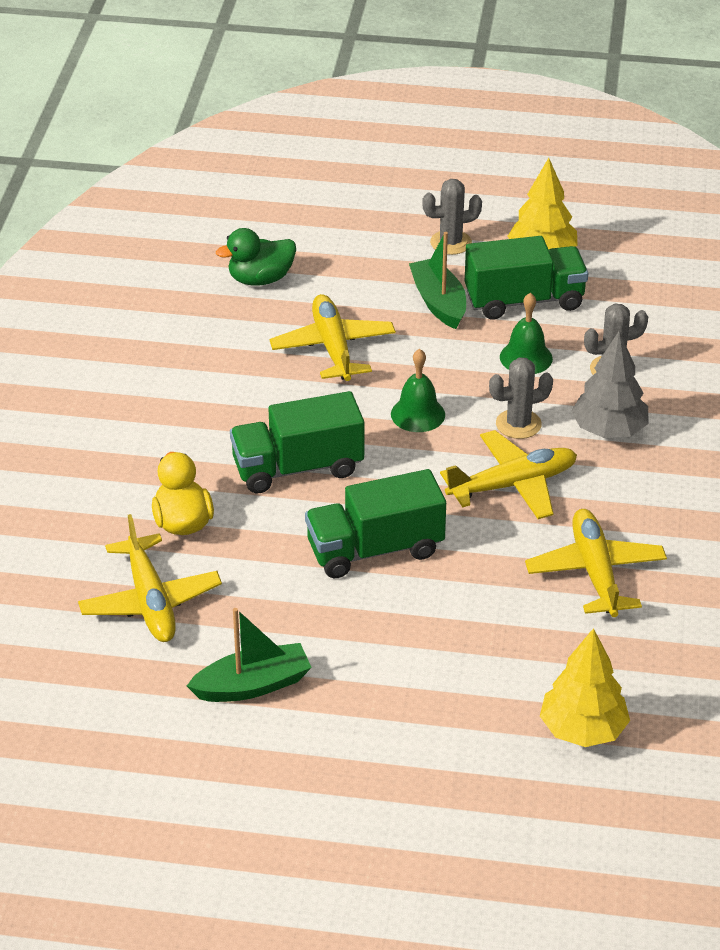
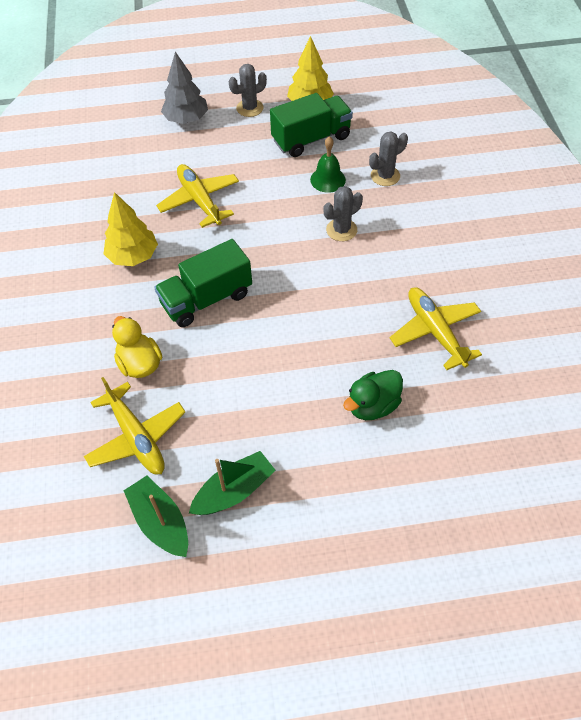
camera: 15 degrees left, 15 degrees up
(260, 279) = (134, 160): green duck -> green duck (372, 406)
(375, 549) = (282, 351): green truck -> none
(418, 414) = (273, 238): green bell -> none
(439, 302) = (257, 152): green boat -> green boat (160, 522)
(513, 484) = (355, 277): yellow plane -> none
(582, 730) = (478, 464): yellow tree -> yellow tree (133, 256)
(609, 430) = (401, 221): grey tree -> grey tree (186, 119)

